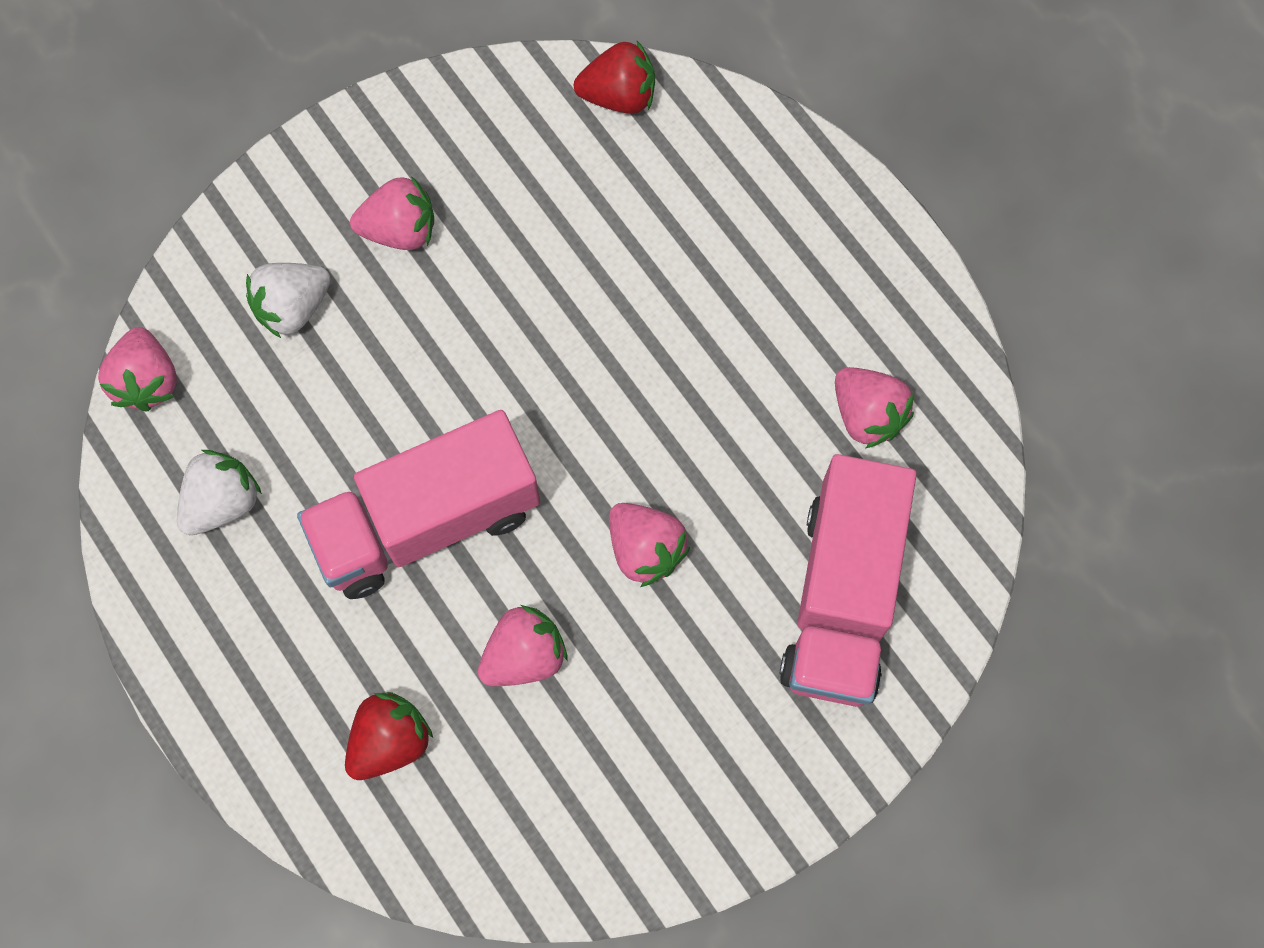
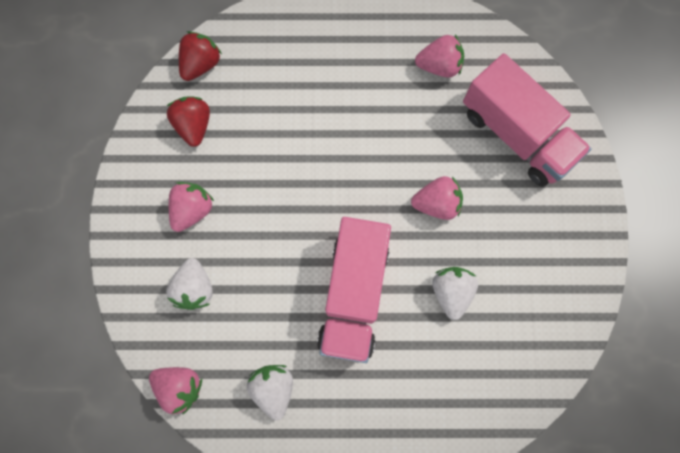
camera: 55 degrees left, 5 degrees up
(390, 741) = (451, 382): red strawberry -> red strawberry (194, 126)
(524, 656) = (451, 292): pink strawberry -> white strawberry

